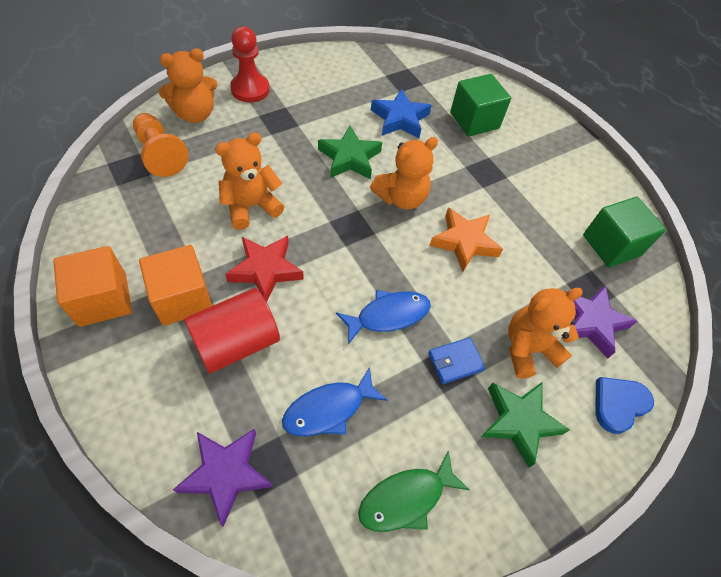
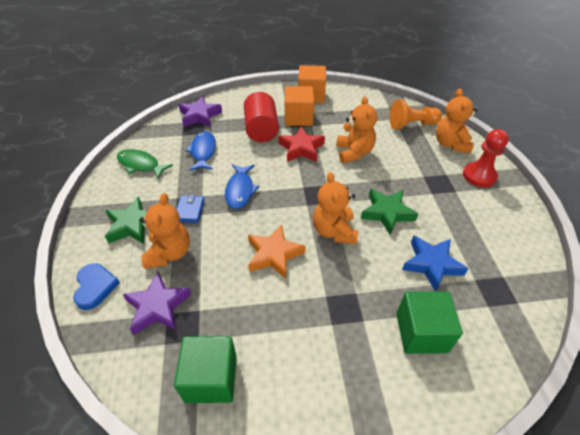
camera: 120 degrees right, 10 degrees down
(406, 498) = (141, 165): green fish -> green fish turned 60 degrees counterclockwise

